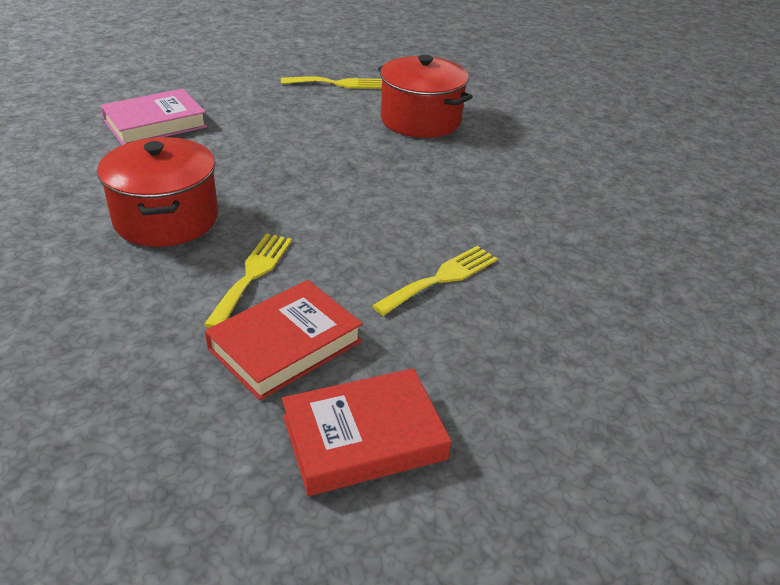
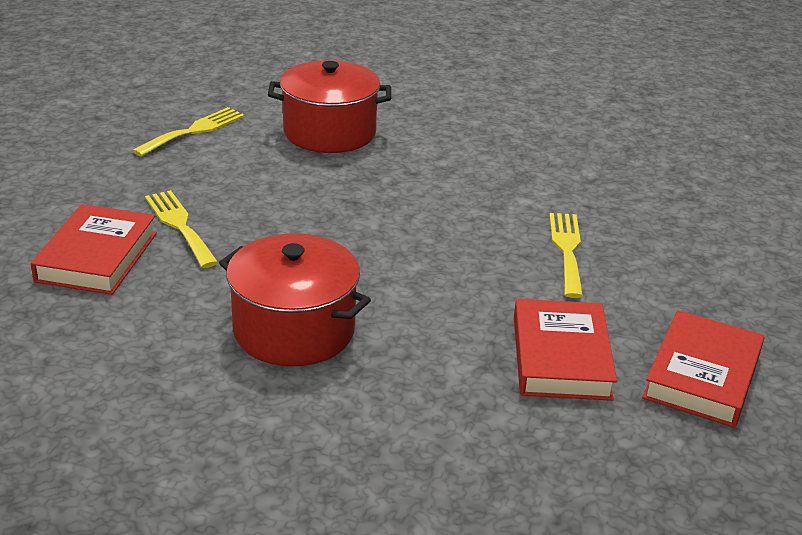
camera: 45 degrees left, 5 degrees down
(155, 124) = (97, 257): pink book -> red book
(252, 275) = (447, 328): yellow fork -> yellow fork (180, 225)

